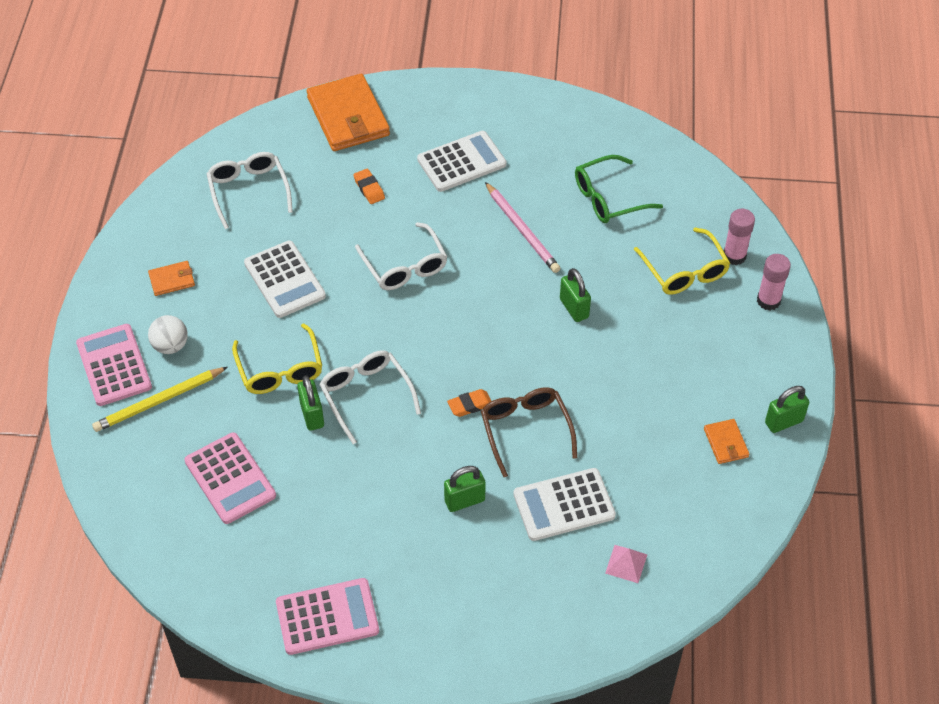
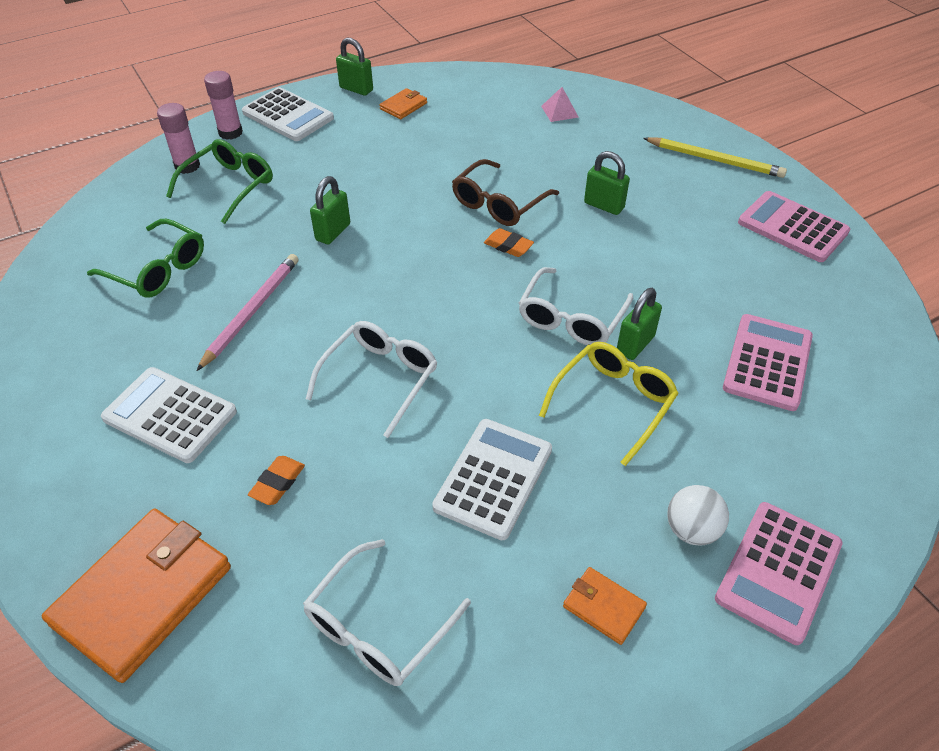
camera: 125 degrees left, 5 degrees down
(159, 401) = (765, 485): yellow pencil -> yellow pencil (715, 160)
(564, 505) = (546, 156): white calculator -> white calculator (288, 115)
(684, 271) = (229, 186): yellow glasses -> green glasses

